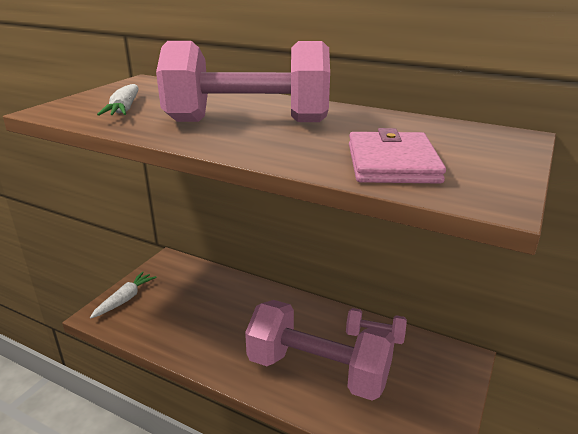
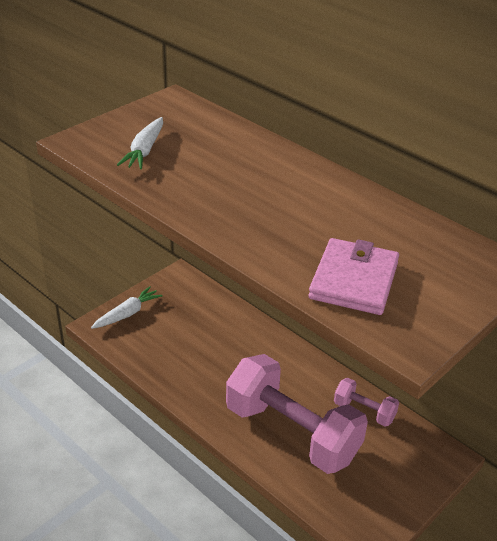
camera: 15 degrees right, 10 degrees up
(248, 121) = (252, 193): pink dumbbell -> none

